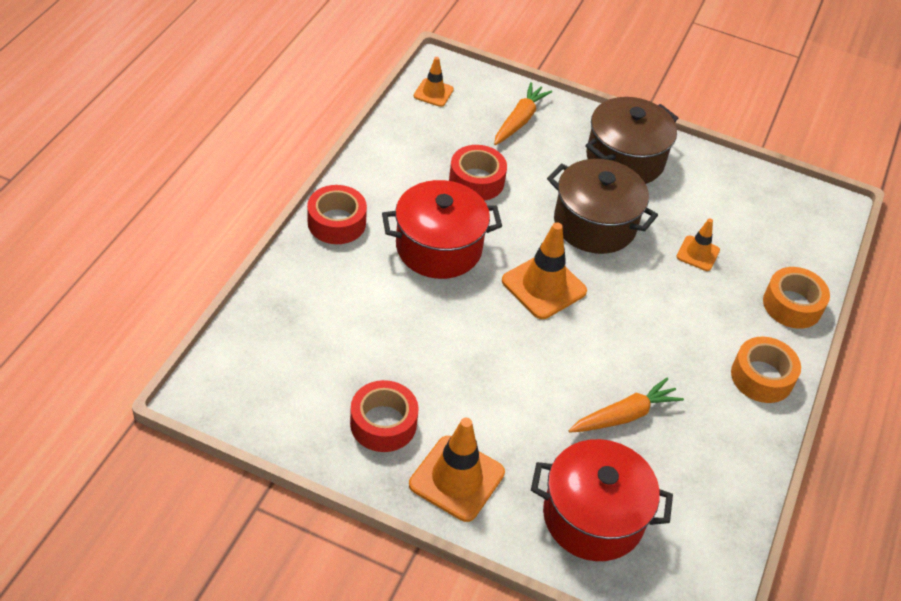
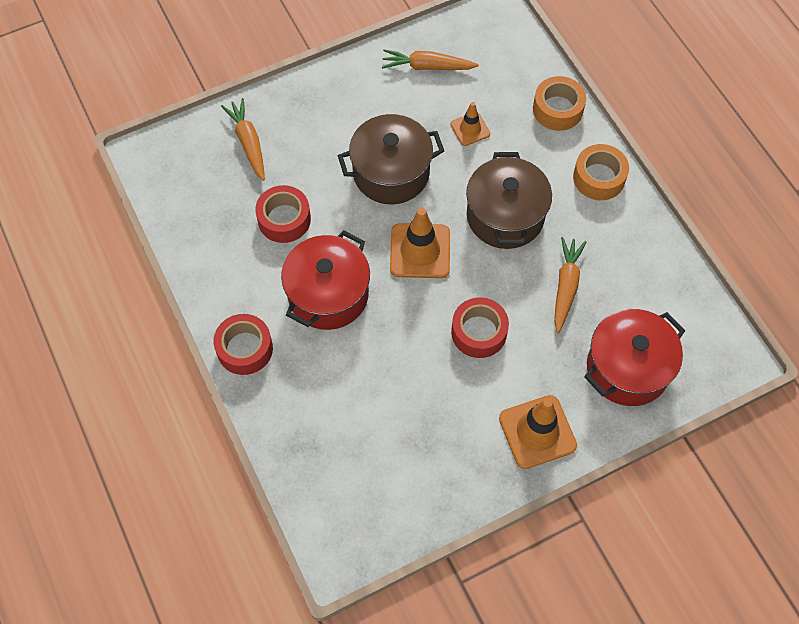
camera: 45 degrees left, 15 degrees up
(383, 423) = (457, 447): red tape -> red tape (479, 332)
(433, 93) = (166, 180): orange traffic cone -> none
(625, 159) = (347, 103): brown pot -> brown pot (505, 216)
(721, 190) = (427, 66): none -> orange carrot

